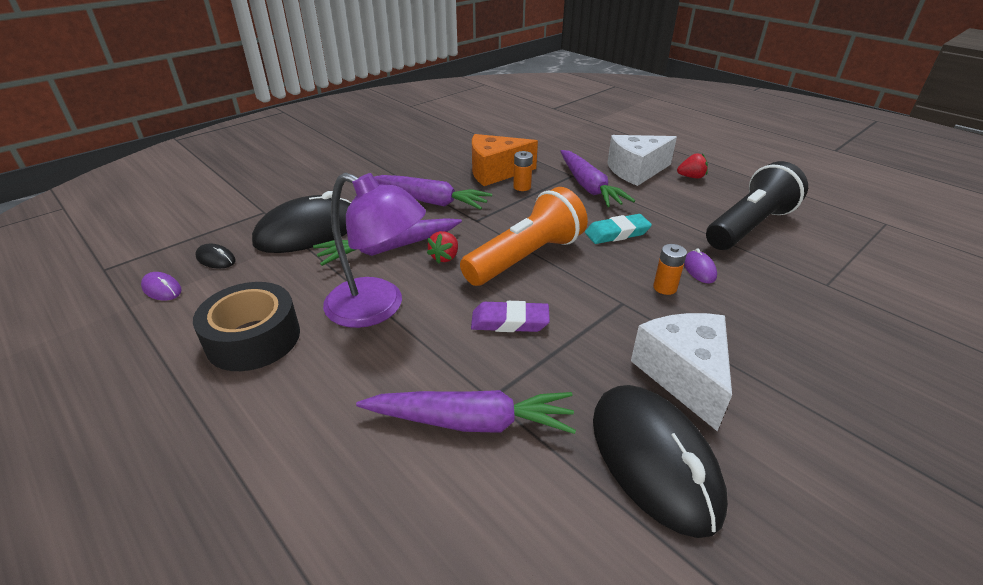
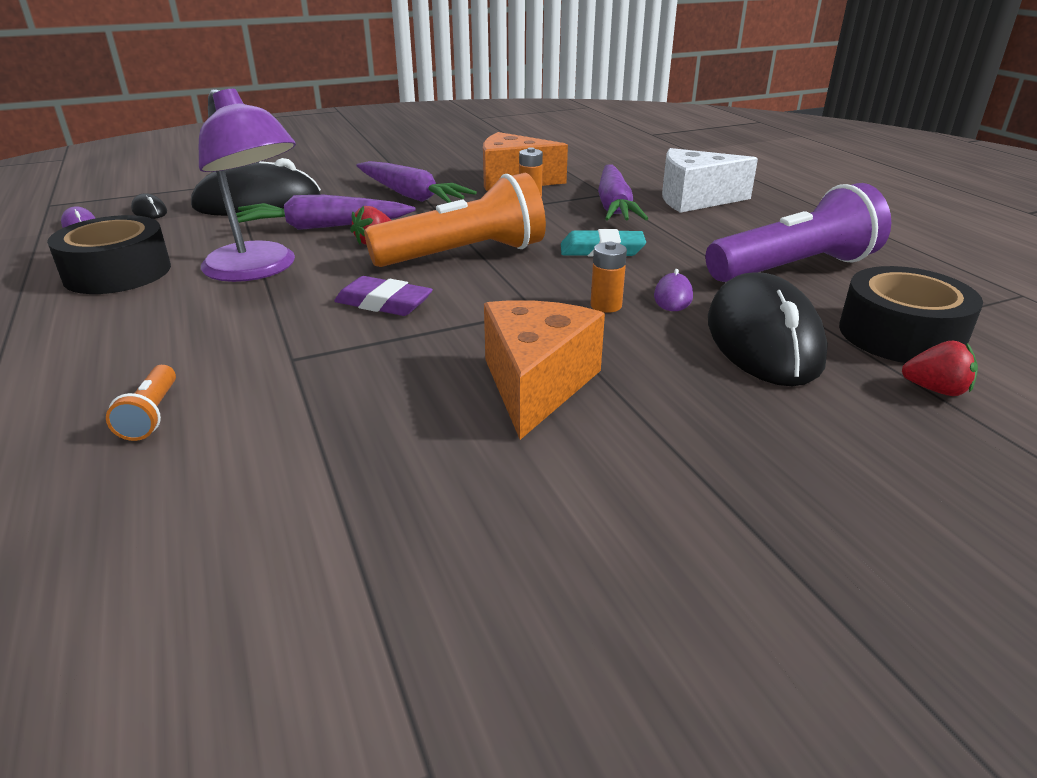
camera: 20 degrees right, 5 degrees down
(433, 491) = (151, 415): none -> orange flashlight
(472, 422) = (250, 372): purple carrot -> none
(653, 460) = (412, 446): black mouse -> black mouse (763, 339)
(684, 375) = (536, 384): white cheese -> orange cheese
(691, 177) = (766, 213): red strawberry -> red strawberry (935, 390)
(749, 226) = (794, 268): black flashlight -> purple flashlight
(852, 273) = (900, 335): none -> black tape

